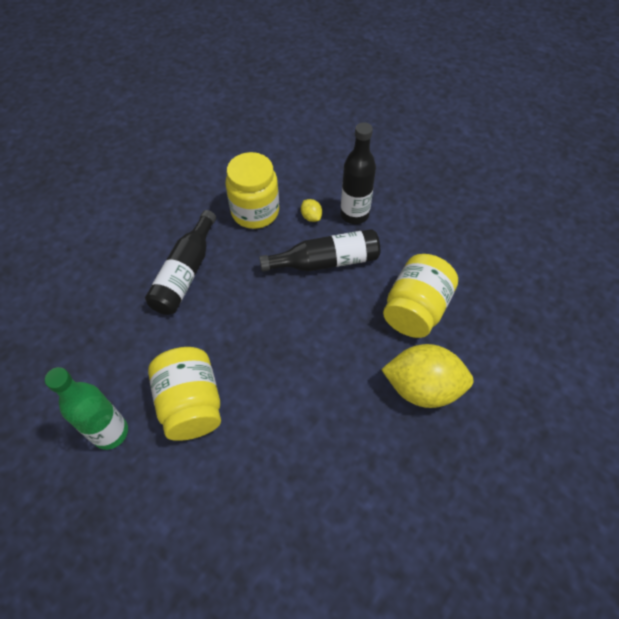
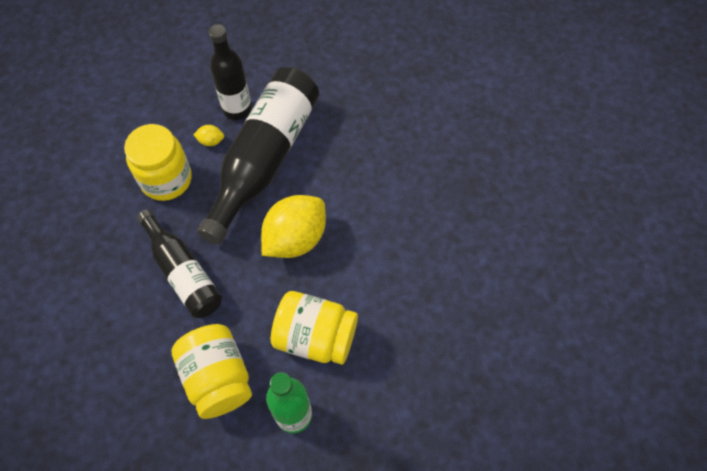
camera: 55 degrees left, 5 degrees up
(326, 261) = (264, 159): black bottle -> black bottle, size x1.63
(415, 309) = (359, 128): yellow jar -> yellow jar (218, 377)
(422, 387) = (424, 167): yellow lemon -> yellow lemon (295, 238)

